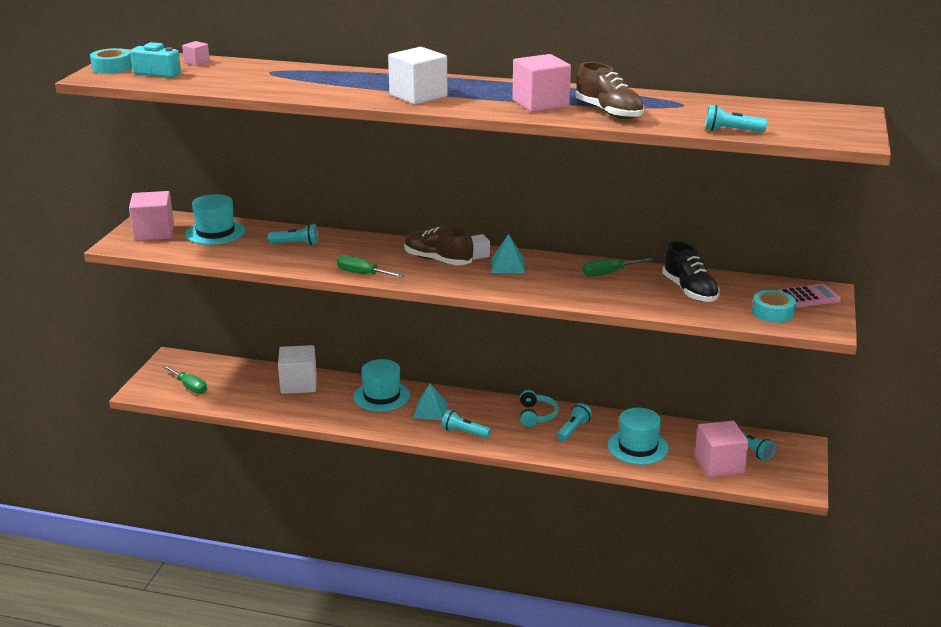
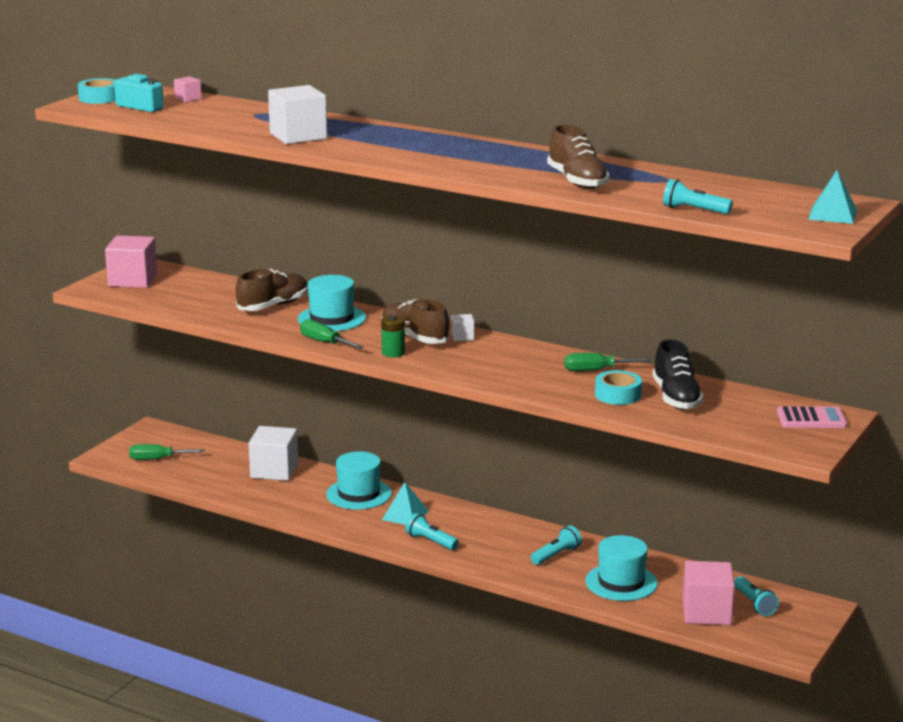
camera: 15 degrees right, 5 degrees down
(190, 387) = (157, 459): green screwdriver -> green screwdriver turned 120 degrees clockwise
(215, 232) = (195, 286): turquoise hat -> turquoise hat (332, 318)
(296, 244) = (273, 306): turquoise flashlight -> brown shoe
(418, 95) = (388, 149): white cube -> white cube (298, 136)
(428, 277) = (393, 353): none -> green battery
(507, 265) = (488, 351): turquoise pyramid -> turquoise pyramid (832, 214)
(536, 415) = (523, 535): turquoise headphones -> none
(540, 103) = (511, 166): pink cube -> none
(772, 312) = (756, 429): turquoise tape -> turquoise tape (618, 395)

